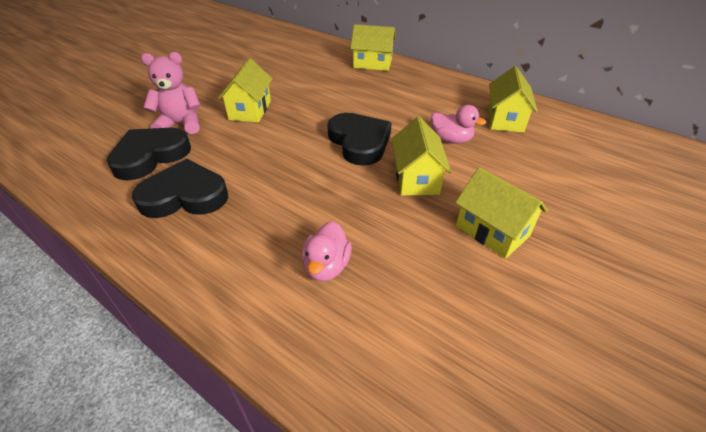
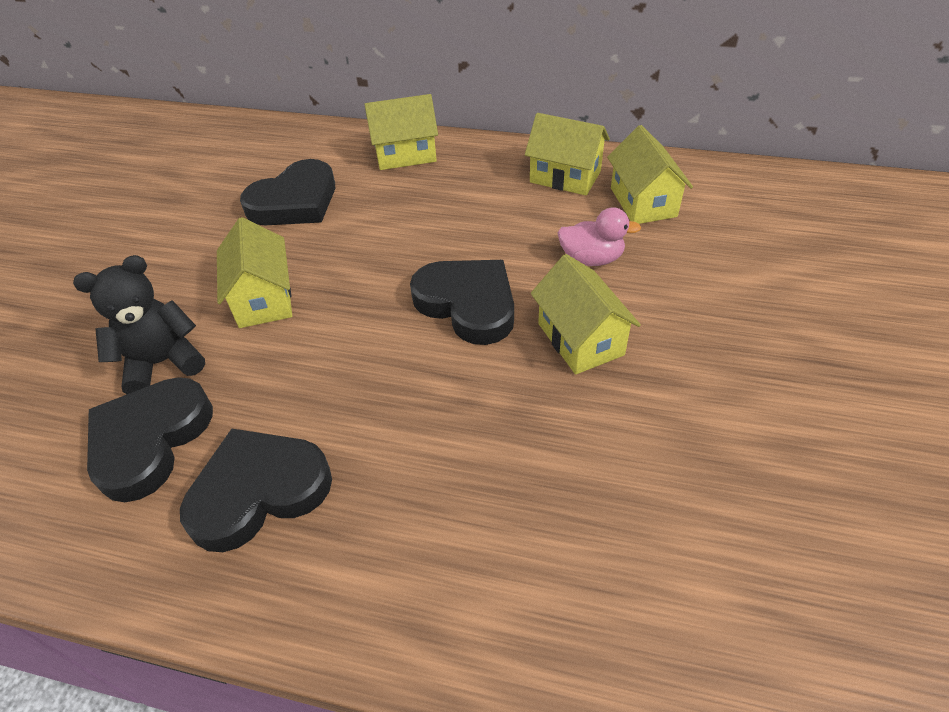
camera: 20 degrees left, 5 degrees up
(181, 124) = (162, 362): pink teddy bear -> black teddy bear
(297, 71) = (295, 201): none -> black heart
(326, 266) = (542, 526): pink duck -> none
(492, 231) = (718, 388): yellow house -> yellow house (565, 177)

